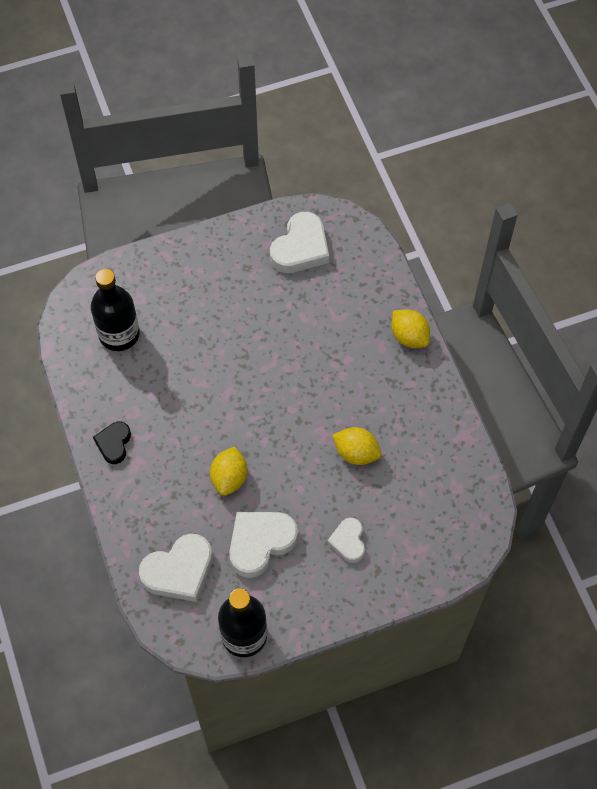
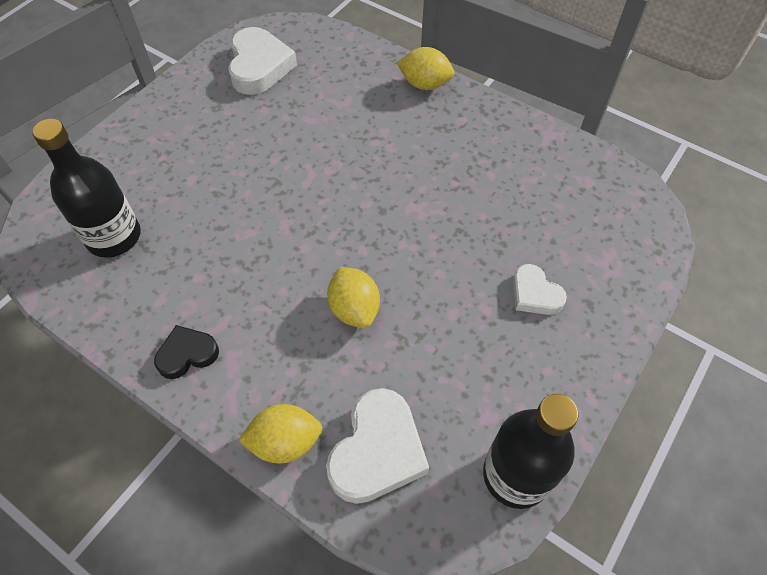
camera: 35 degrees left, 5 degrees down
(114, 444) = (187, 354): black heart -> black heart turned 90 degrees clockwise
(260, 543) = (445, 356): white heart -> none
(356, 453) = (466, 206): yellow lemon -> yellow lemon (285, 442)

